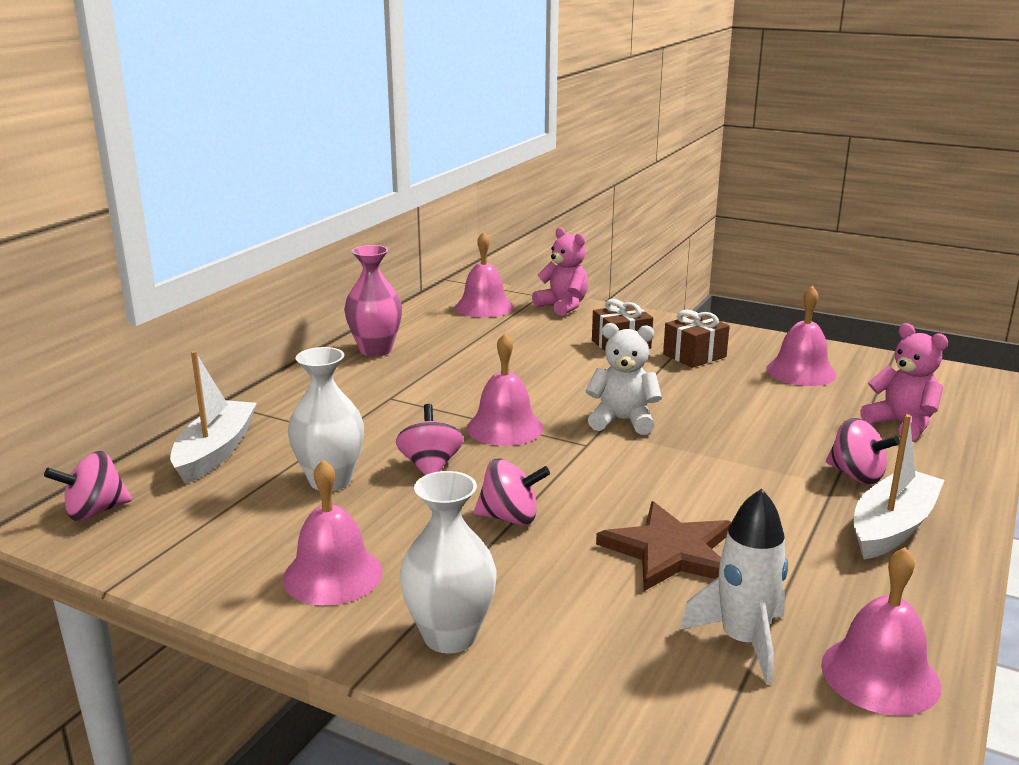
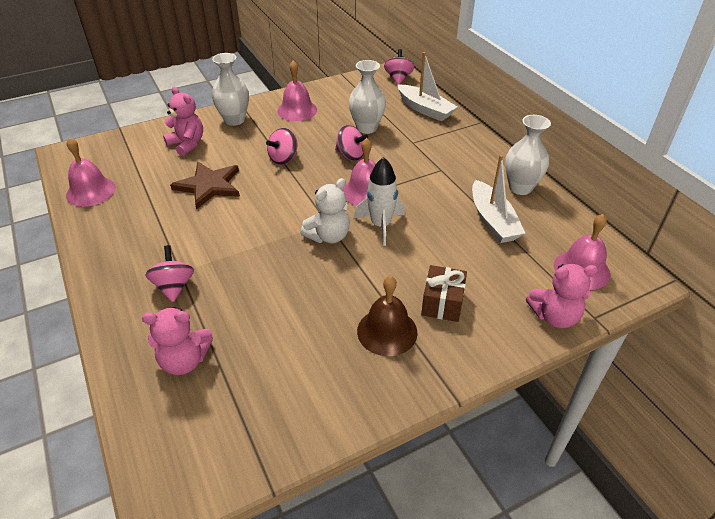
camera: 125 degrees right, 20 degrees up
(375, 350) = (520, 187): pink vase -> white vase
(603, 648) = (187, 144): none -> pink teddy bear
(694, 355) = (387, 331): brown gift -> brown bell
(743, 641) = (146, 173): white rocket -> white rocket (380, 225)
(801, 371) = (303, 375): pink bell -> none
(856, 475) = (174, 286): pink spinning top -> pink spinning top turned 90 degrees clockwise
(892, 527) = (130, 262): white boat -> white boat (493, 221)

